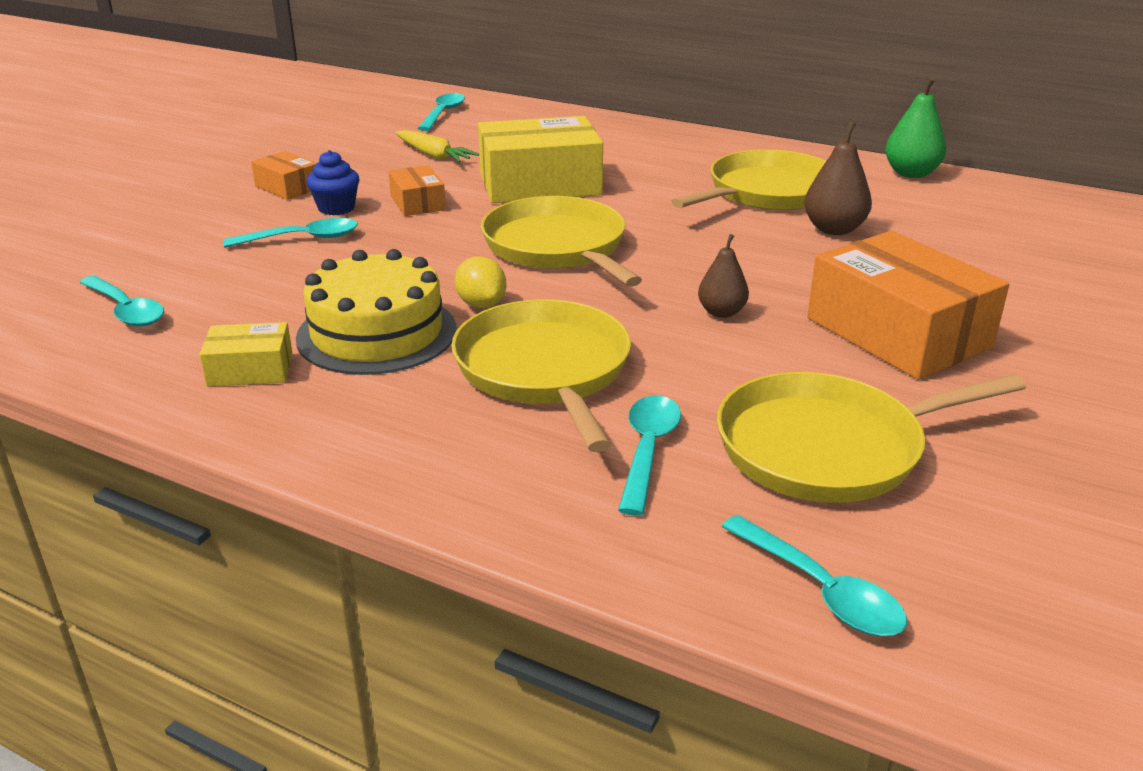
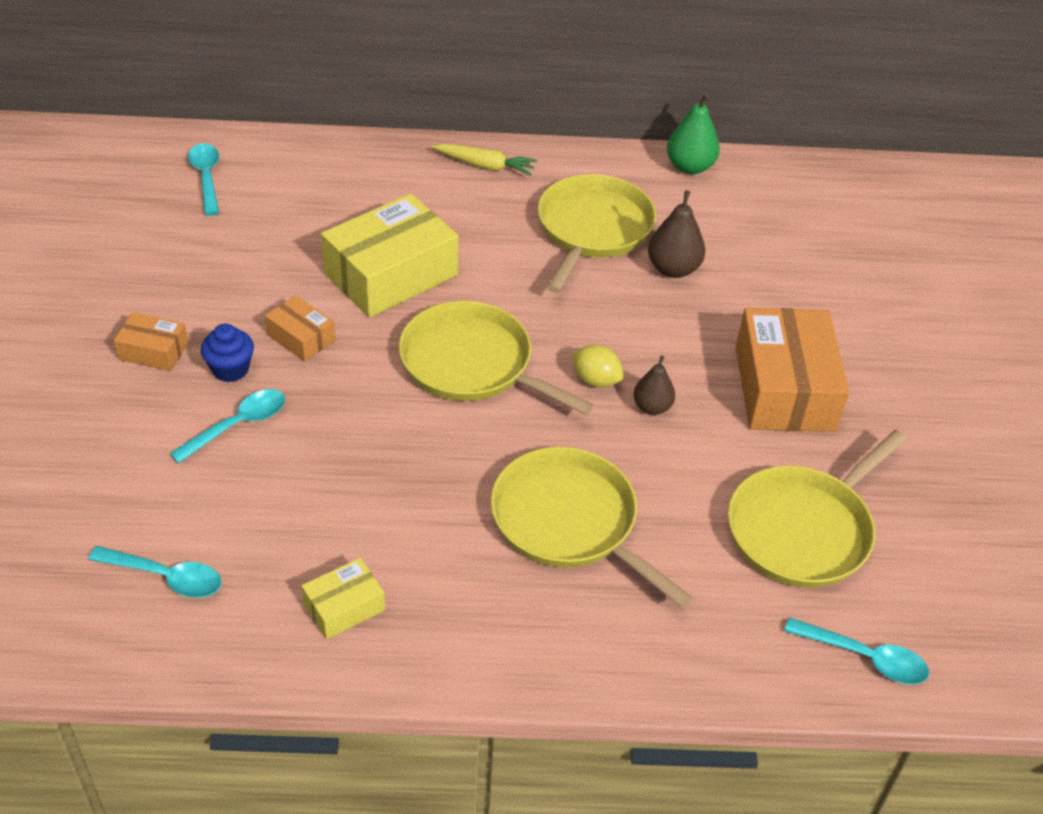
camera: 30 degrees left, 15 degrees up
(377, 333) = (409, 527): yellow cake -> none
(434, 155) = (256, 256): yellow carrot -> yellow carrot (485, 166)
(481, 304) = (465, 461): yellow lemon -> yellow lemon (595, 380)
(648, 450) = (694, 578): turquoise spoon -> none
(897, 333) = (784, 388): orange box -> orange box turned 60 degrees clockwise

